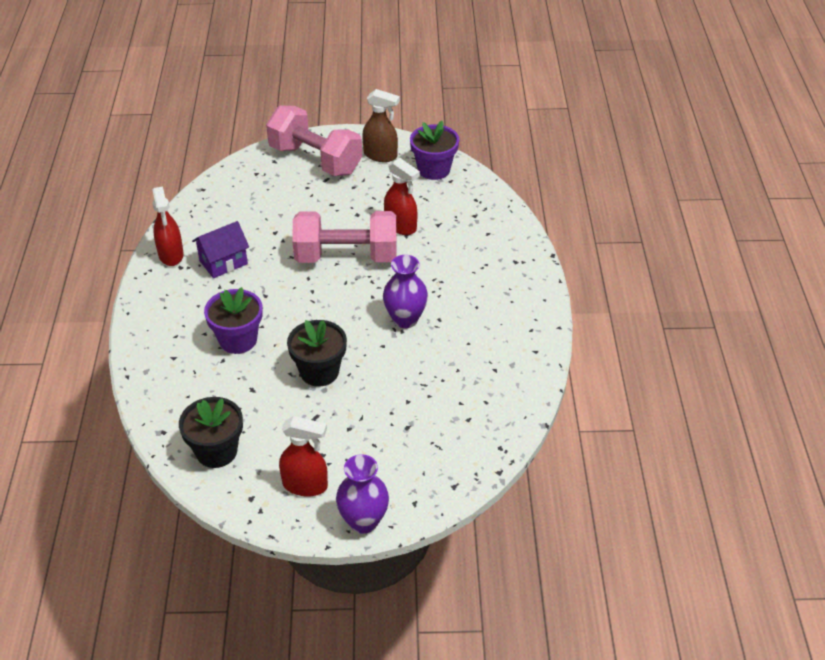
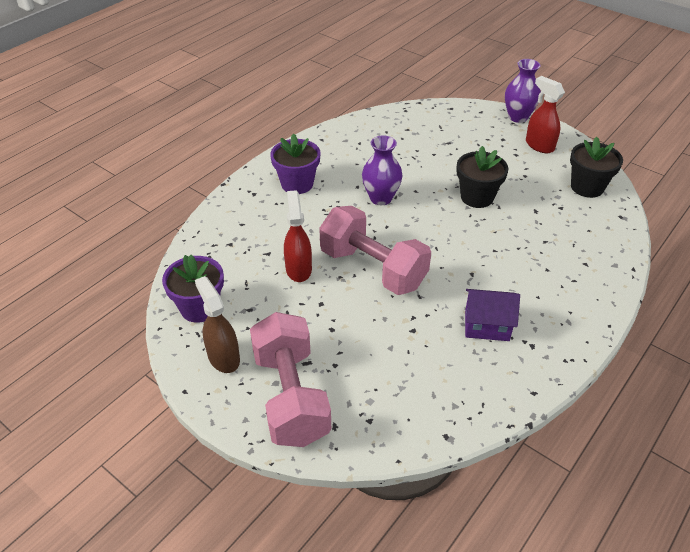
camera: 140 degrees left, 0 degrees up
(171, 255) = (534, 364): red spray bottle -> none
(238, 340) = (522, 249): purple flower pot -> purple flower pot (297, 184)

